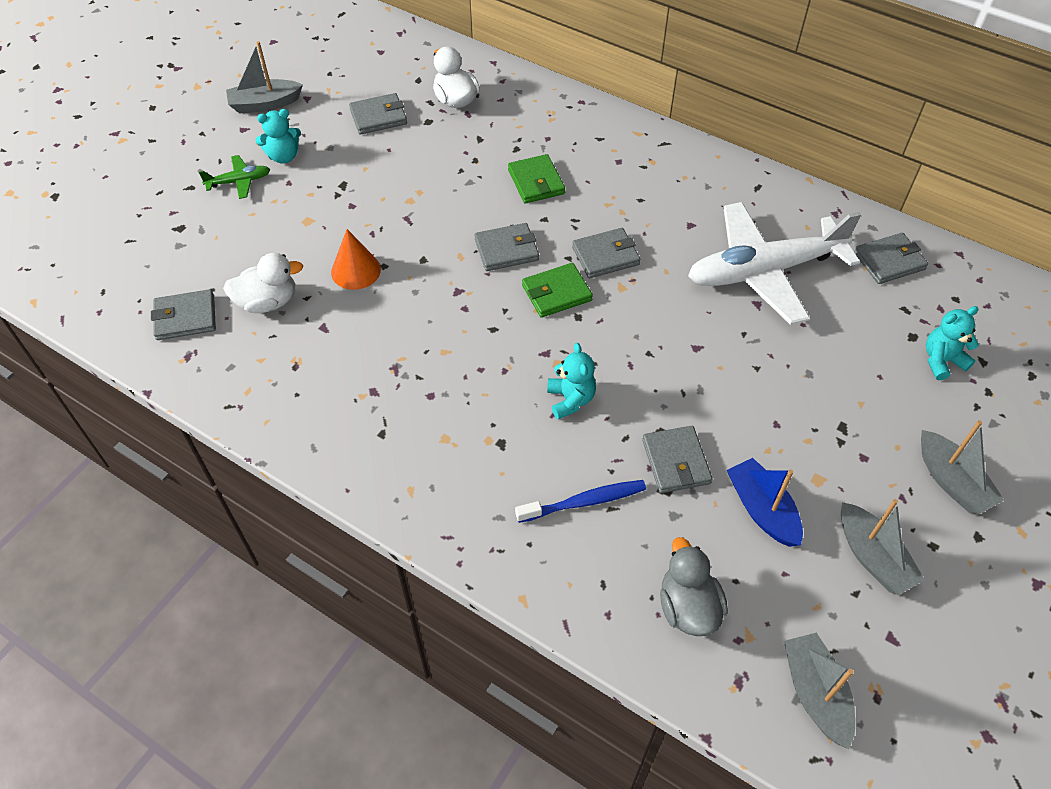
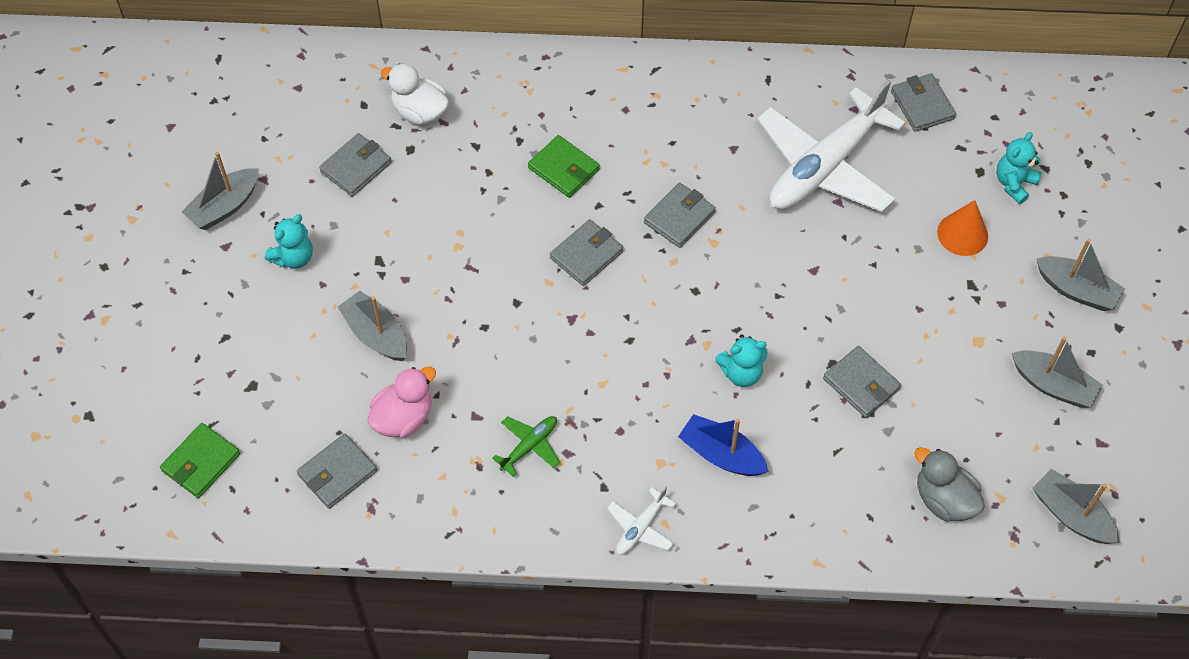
camera: 30 degrees left, 5 degrees up
(239, 181) = (271, 307): green plane -> green plane (529, 446)
(268, 302) = (403, 418): white duck -> pink duck
(298, 234) = (376, 334): none -> grey boat
(356, 270) = (462, 345): orange cone -> orange cone (962, 234)
(387, 483) = (640, 527): none -> white plane
(556, 293) = (661, 276): green wallet -> green wallet (201, 462)
(570, 399) = (741, 373): turquoise teddy bear -> turquoise teddy bear turned 120 degrees clockwise
(583, 502) = (811, 457): blue toothbrush -> none
(762, 510) = (951, 390): blue boat -> blue boat (721, 454)
(889, 261) = (922, 105): grey wallet -> grey wallet turned 60 degrees counterclockwise

